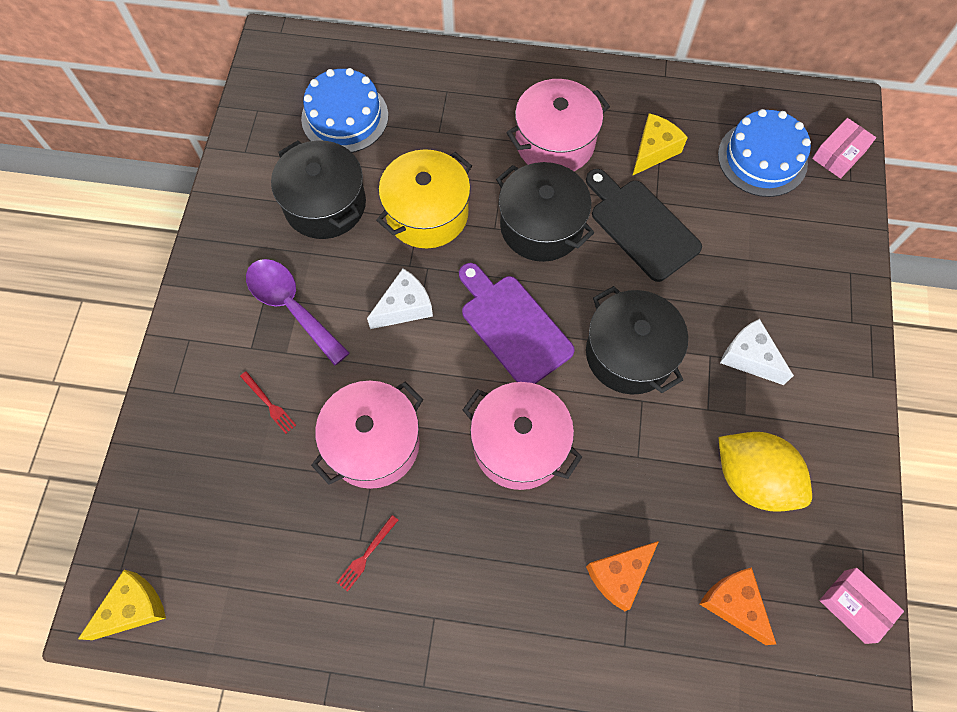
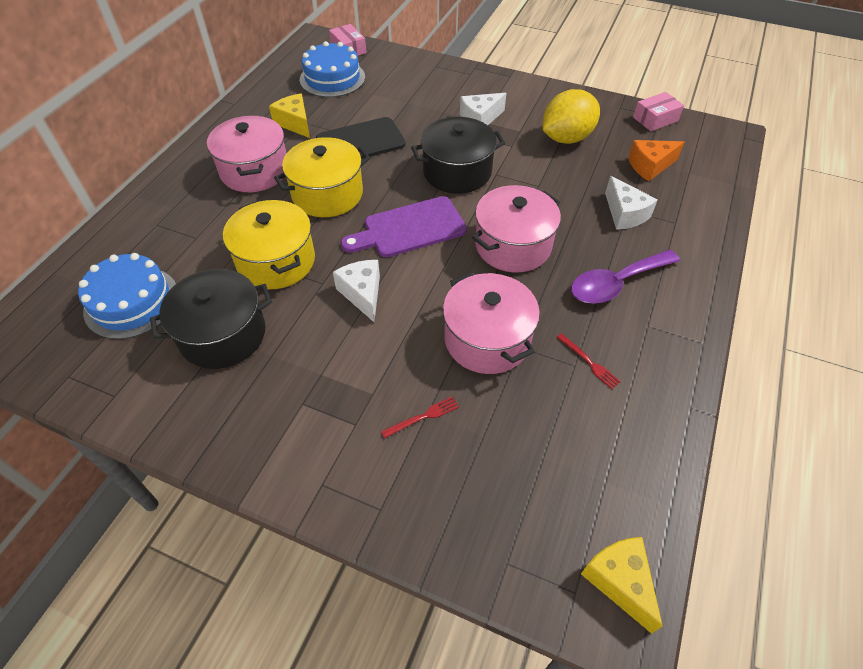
camera: 75 degrees left, 15 degrees down
(291, 306) = (323, 381): purple spoon -> purple spoon (615, 283)
(541, 226) = (327, 194): black pot -> yellow pot
(619, 575) = (625, 214): orange cheese -> white cheese

